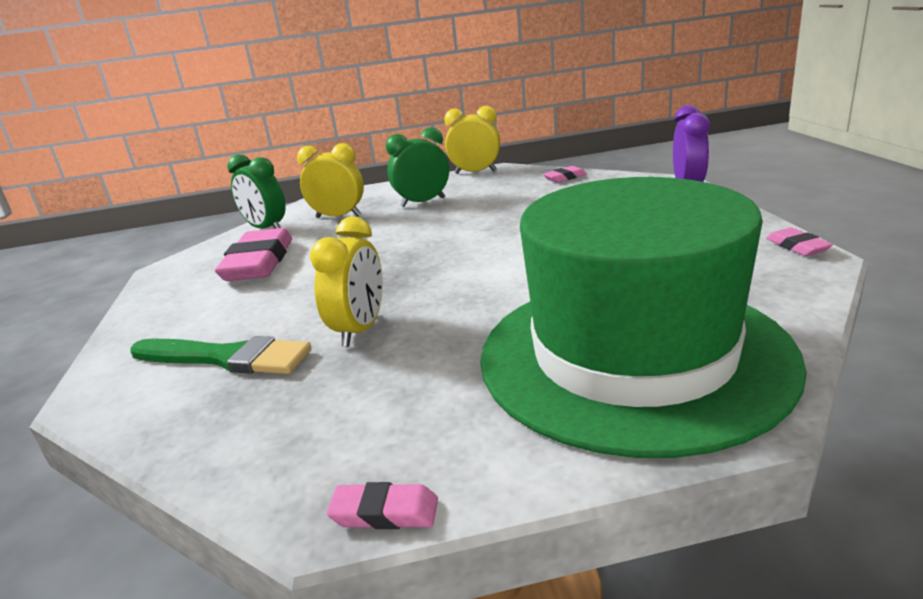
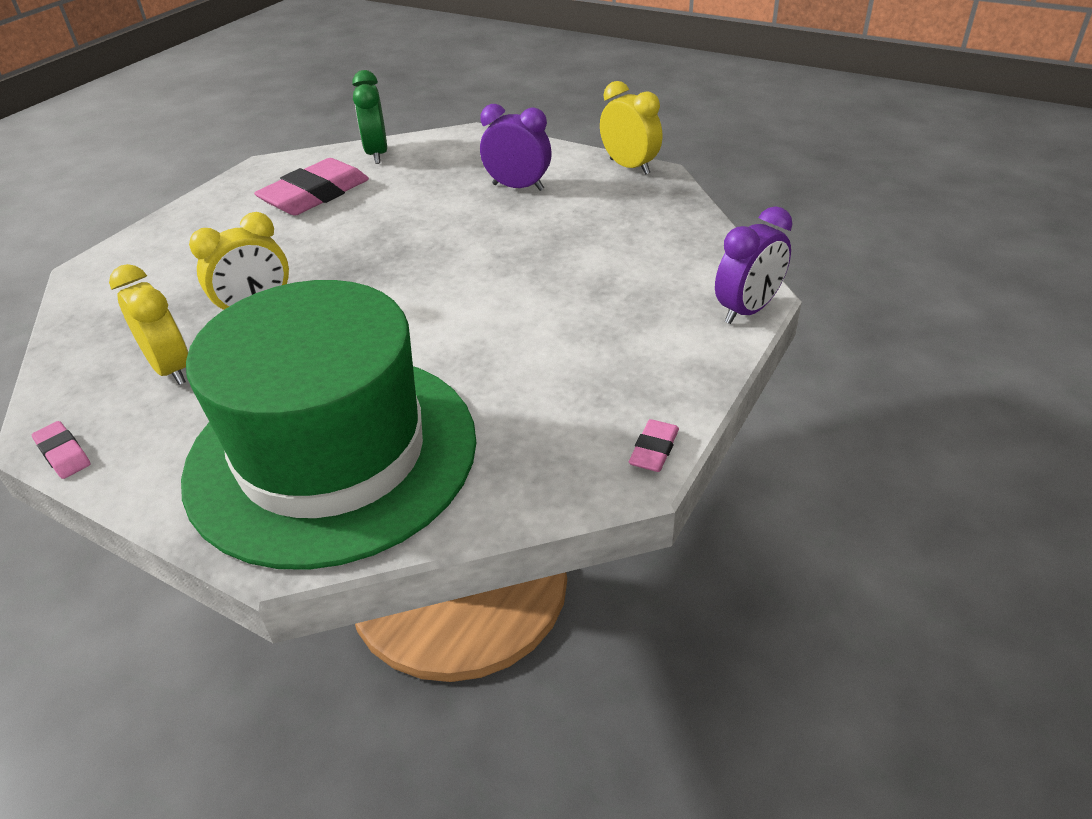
camera: 40 degrees right, 15 degrees up
(226, 358) = (171, 283): green brush -> none
(338, 216) = (438, 168): yellow clock -> yellow clock (171, 368)
(423, 202) = (518, 187): green clock -> purple clock
(565, 178) = (679, 223): pink eraser -> none

